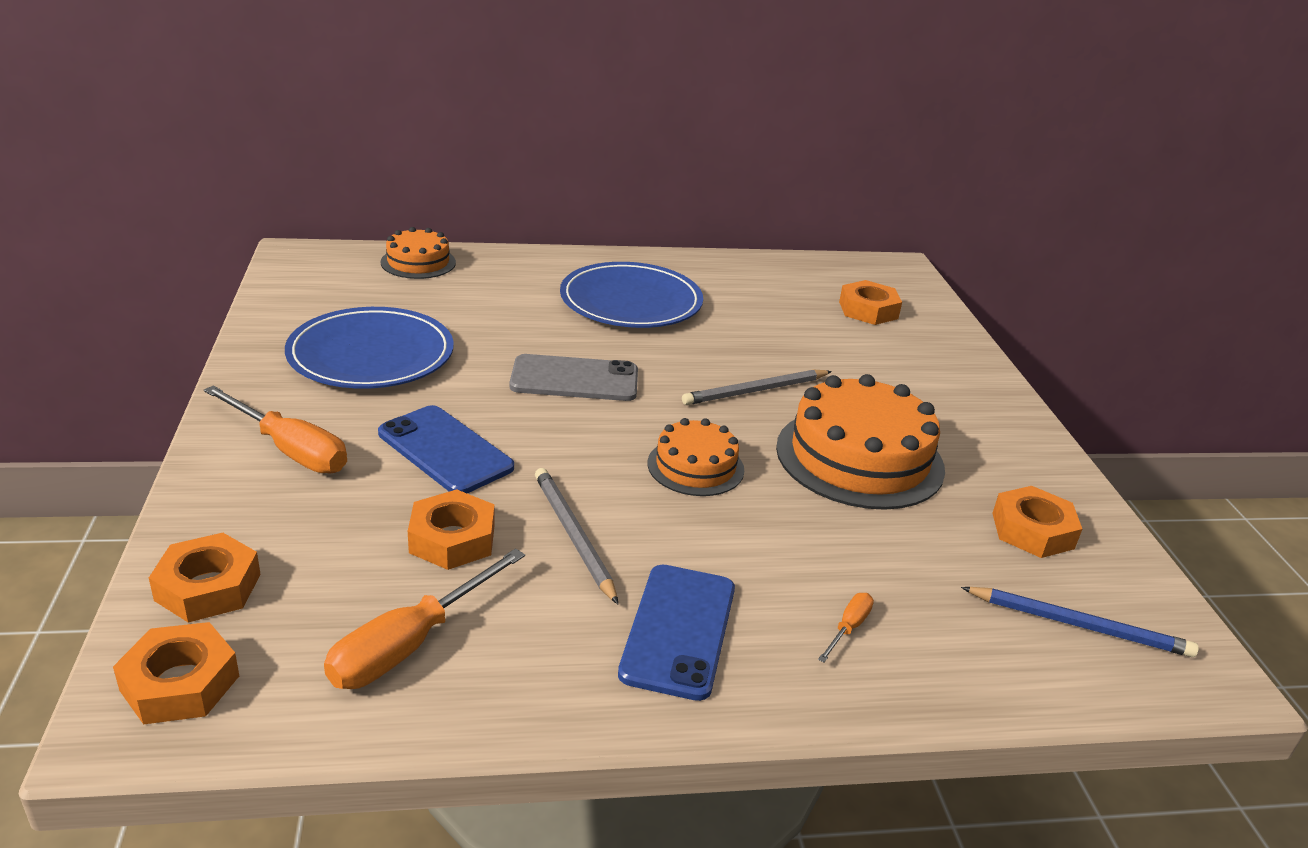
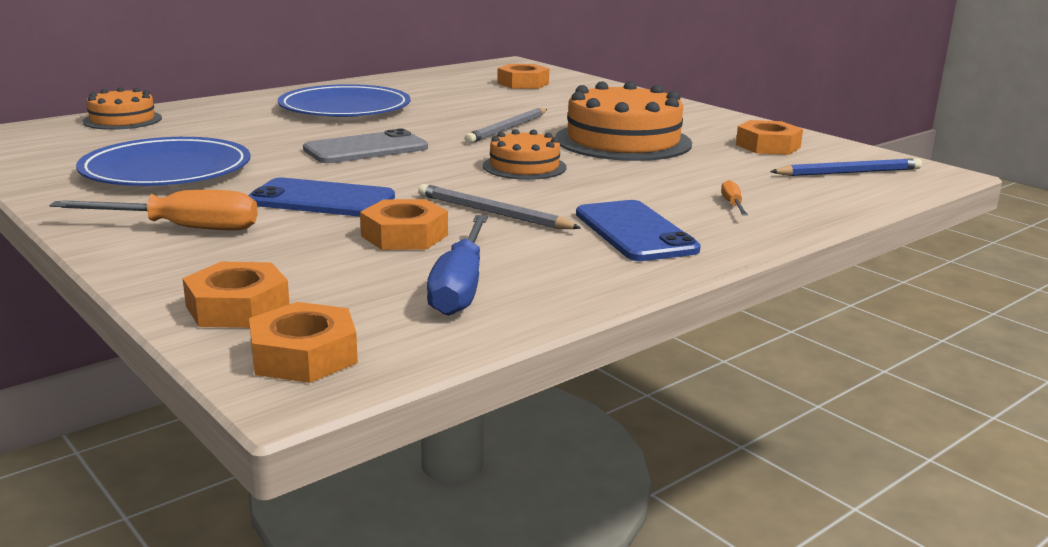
camera: 30 degrees left, 10 degrees down
(409, 644) = (460, 287): orange screwdriver -> blue screwdriver

